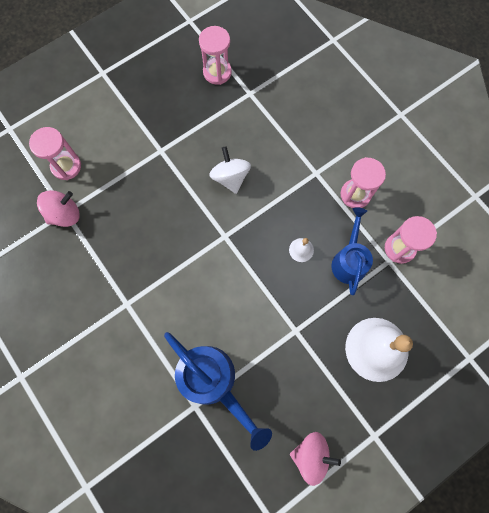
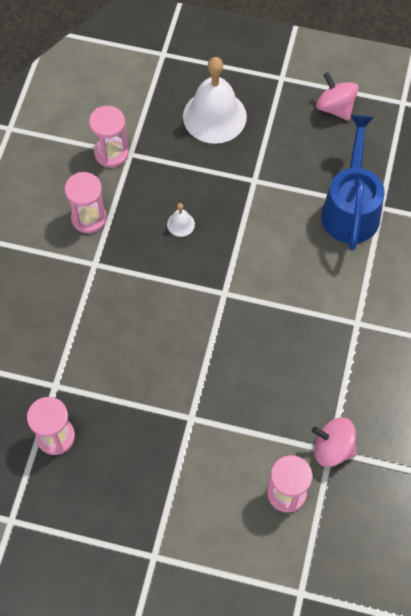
camera: 130 degrees left, 10 degrees down
(230, 177) = (163, 332): white spinning top -> none
(349, 260) = (156, 182): blue watering can -> none

